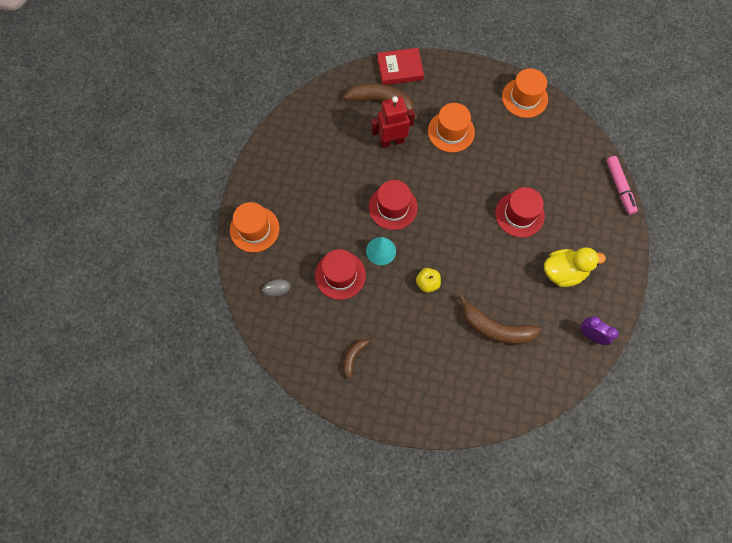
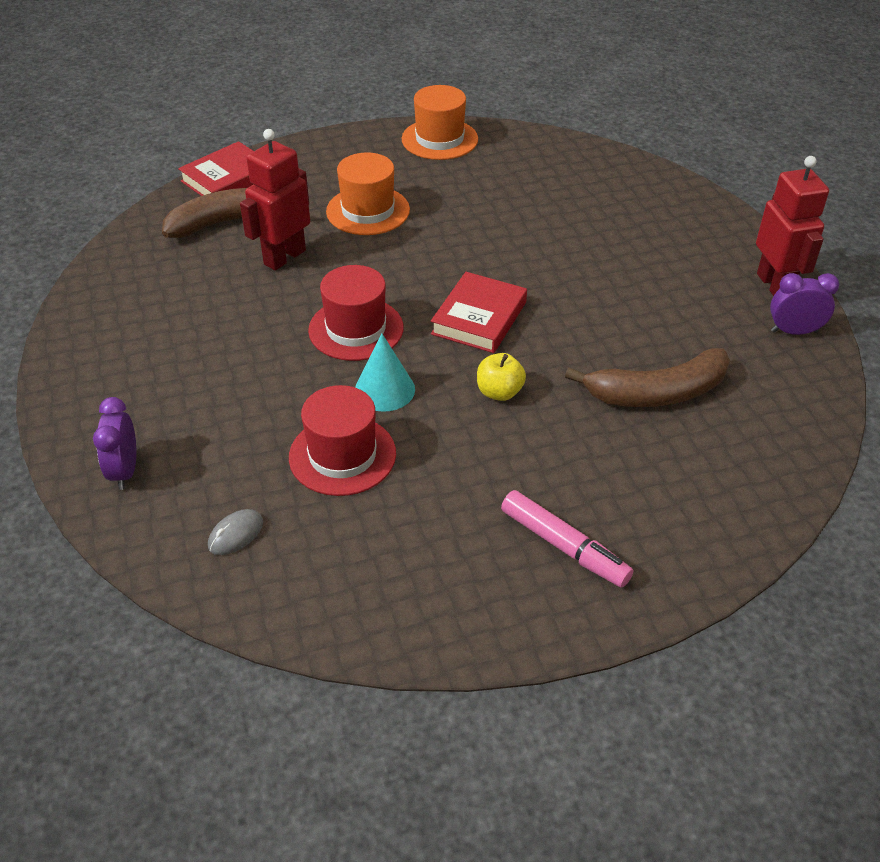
camera: 35 degrees left, 25 degrees down
(254, 229) = (125, 471): orange hat -> purple clock
(354, 356) = (469, 555): brown banana -> none
(451, 234) = (479, 318): none -> red book
(519, 214) = (555, 252): red hat -> none
(564, 272) = (681, 283): yellow duck -> none
(609, 302) = (774, 285): none -> red robot
(619, 187) = (654, 170): pink marker -> pink marker (564, 546)

